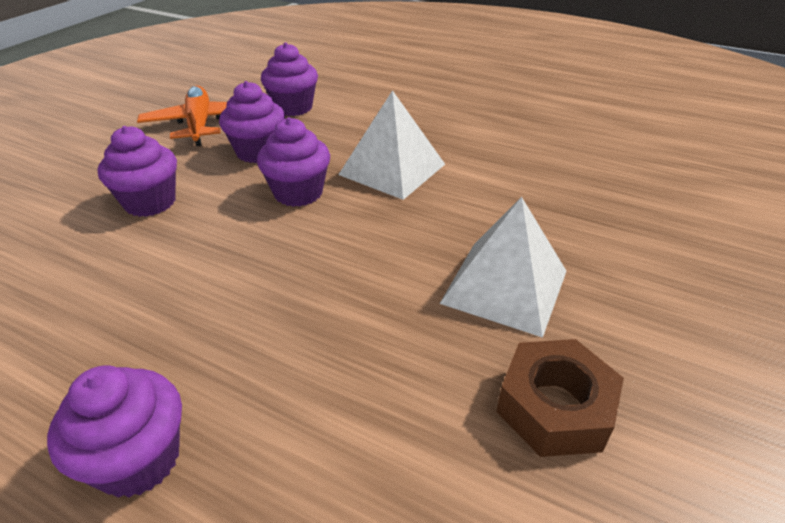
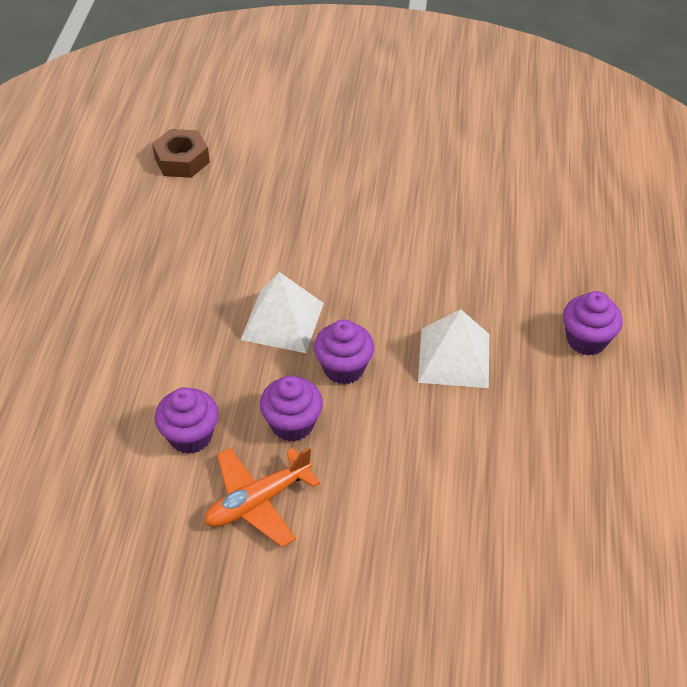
camera: 110 degrees left, 10 degrees up
(150, 202) = (402, 461): purple cupcake -> none
(505, 286) = (393, 234): white pyramid -> white pyramid (454, 357)
(554, 407) = (469, 206): brown nut -> brown nut (182, 160)

